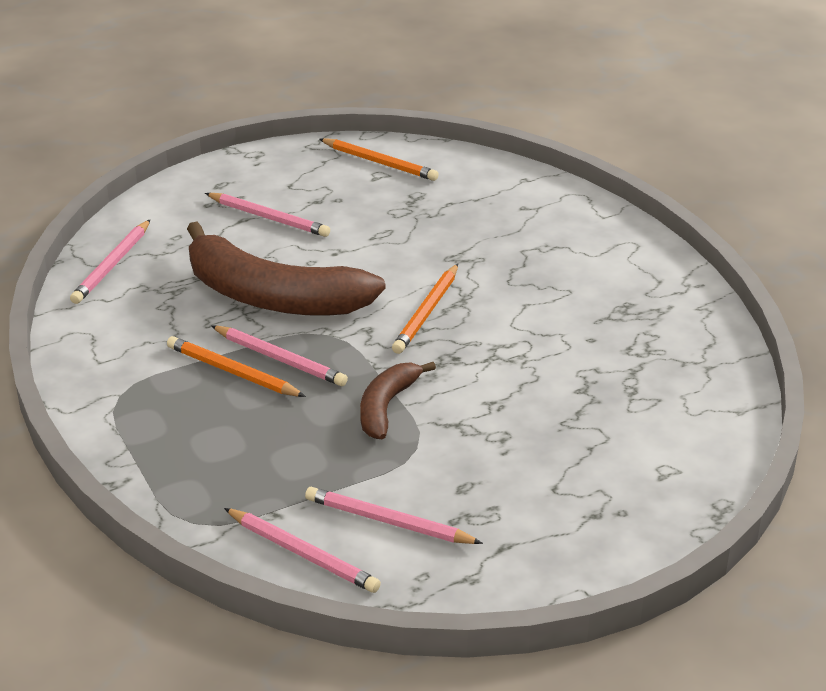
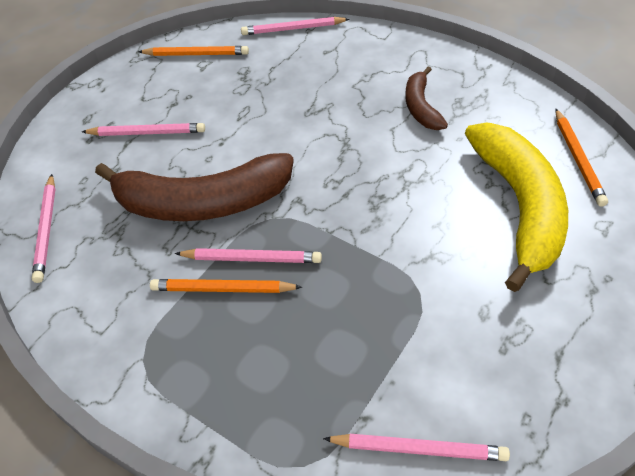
camera: 25 degrees left, 15 degrees up
(386, 407) = (367, 265): brown banana -> brown banana (421, 107)
(388, 521) = (457, 376): pink pencil -> pink pencil (292, 29)
(426, 312) = (329, 166): orange pencil -> orange pencil (577, 159)
(593, 420) = (519, 206): none -> yellow banana

